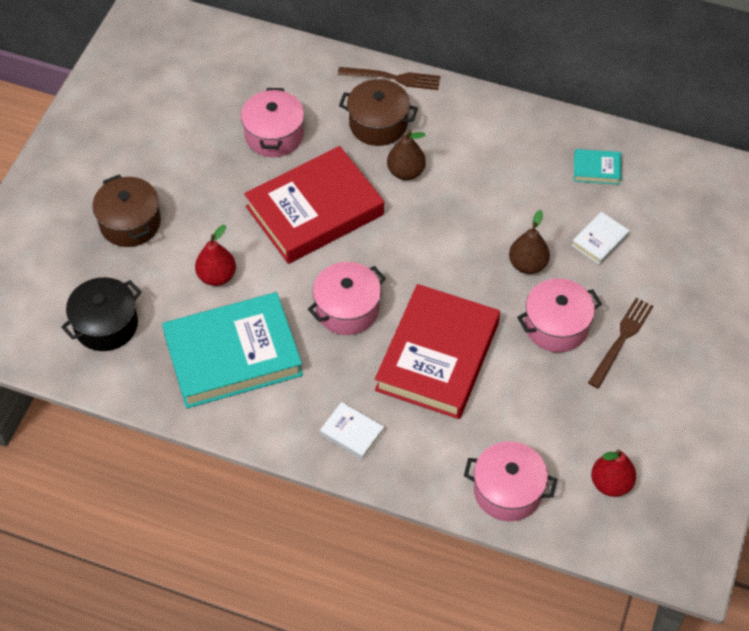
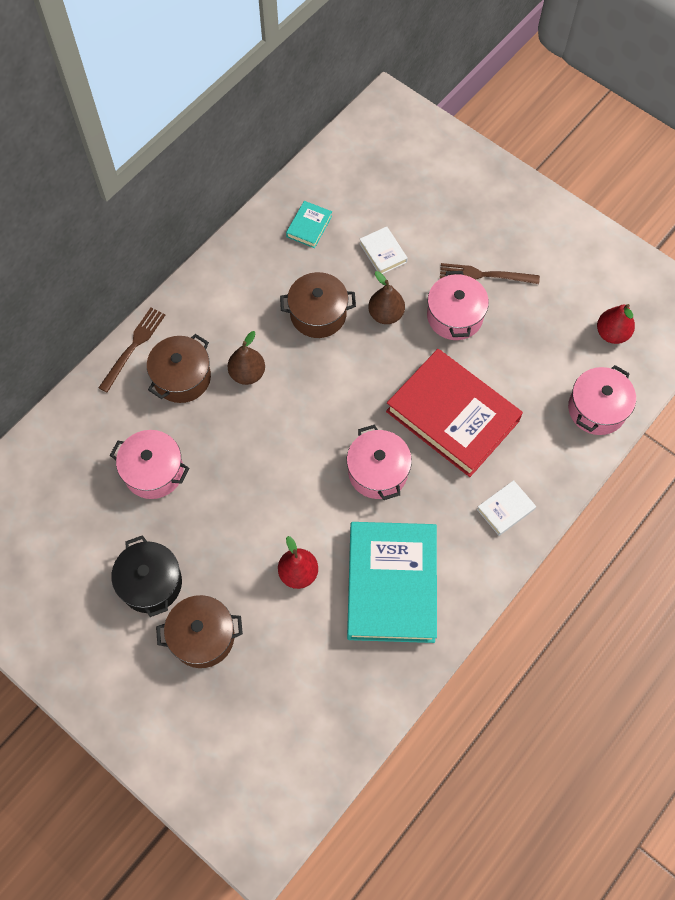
camera: 70 degrees left, 10 degrees up
(106, 325) = (315, 692): black pot -> black pot (151, 583)
(315, 211) = (258, 464): red book -> none
(499, 208) = (318, 314): none -> brown pot
(621, 340) = (484, 275): brown fork -> brown fork turned 45 degrees counterclockwise

